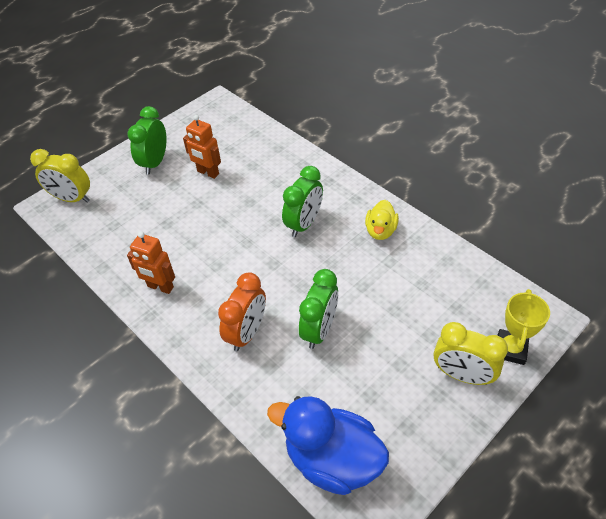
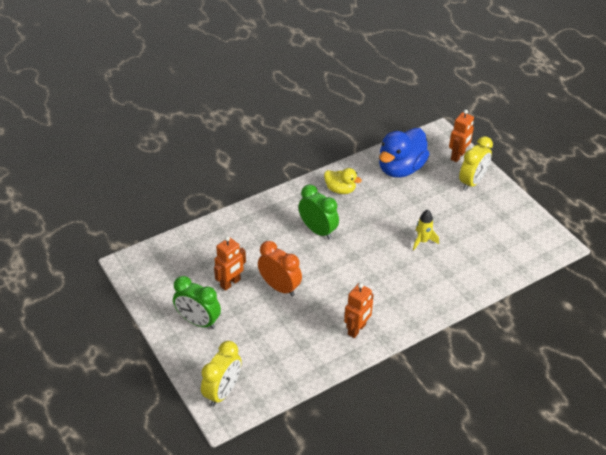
camera: 80 degrees left, 5 degrees down
(247, 333) = (416, 281): orange clock -> orange clock (280, 287)
(319, 330) = (422, 241): green clock -> yellow rocket
(332, 460) = (521, 254): blue duck -> blue duck (400, 168)
(510, 349) = (458, 156): yellow trophy -> orange robot

